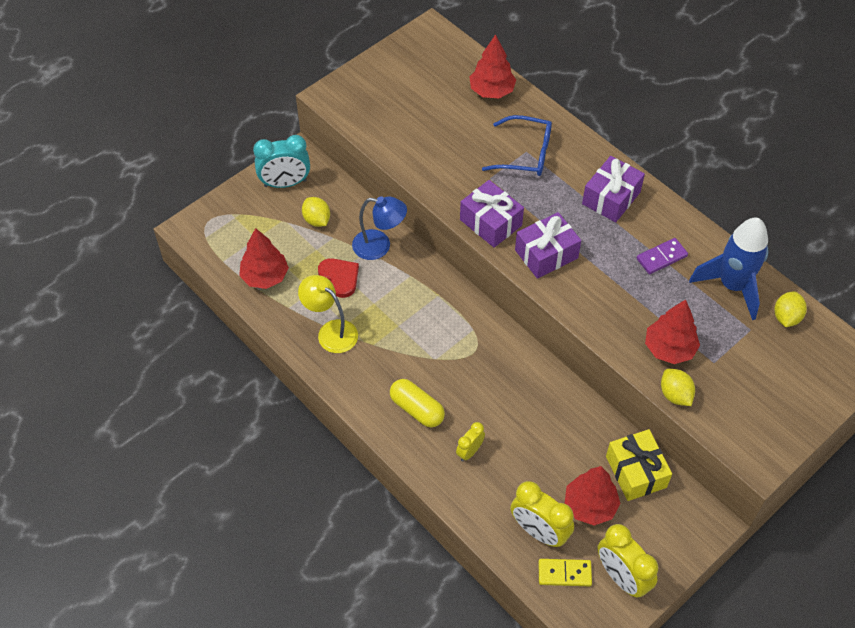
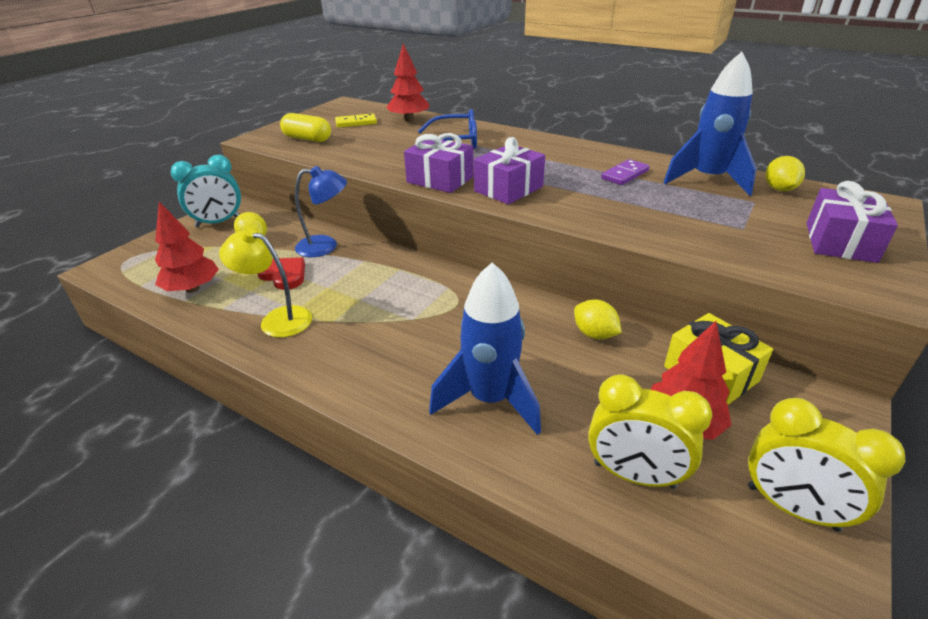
camera: 15 degrees left, 20 degrees down
(417, 409) = (404, 370): yellow capsule -> yellow capsule (307, 139)
(469, 451) = (490, 400): yellow clock -> blue rocket
(564, 573) = (707, 526): yellow domino -> yellow domino (356, 123)
(611, 198) = (550, 152): purple gift -> purple gift (840, 242)
(669, 348) = (687, 227): red tree -> none
(675, 395) = (727, 258): yellow lemon -> yellow lemon (594, 334)

